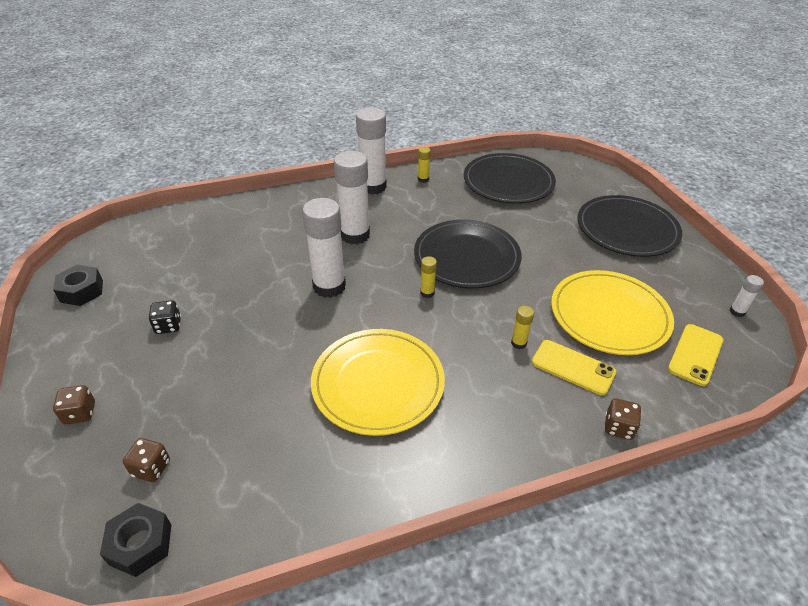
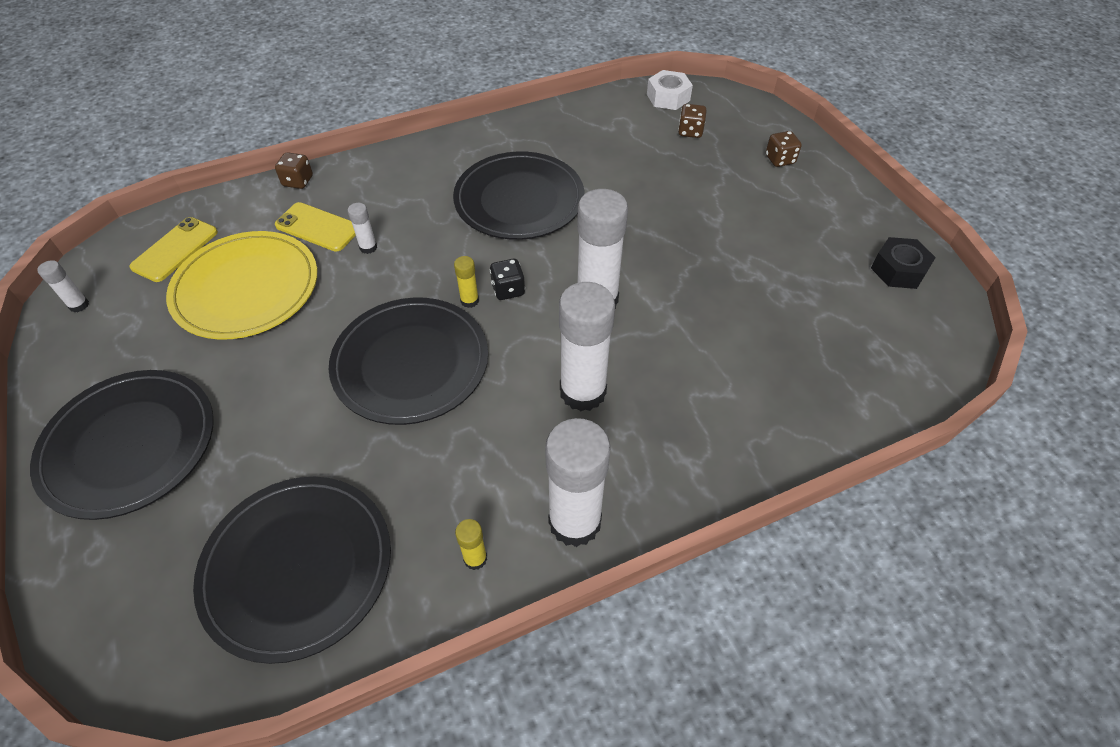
camera: 175 degrees right, 10 degrees up
(140, 544) = (668, 97): black nut -> white nut
(168, 326) = (761, 237): black dice -> black dice (508, 290)
(378, 383) = (519, 200): yellow plate -> black plate
(518, 343) = (368, 247): yellow glue stick -> white glue stick

